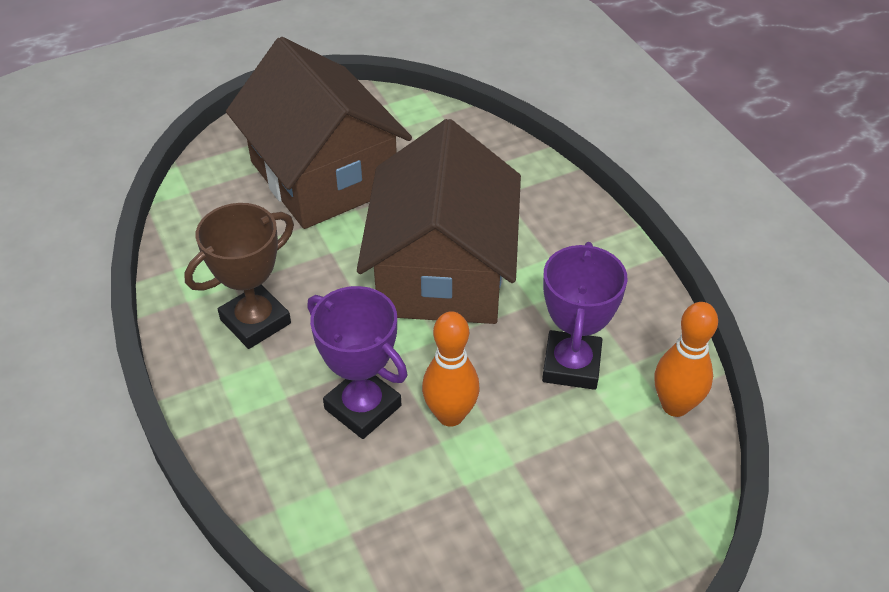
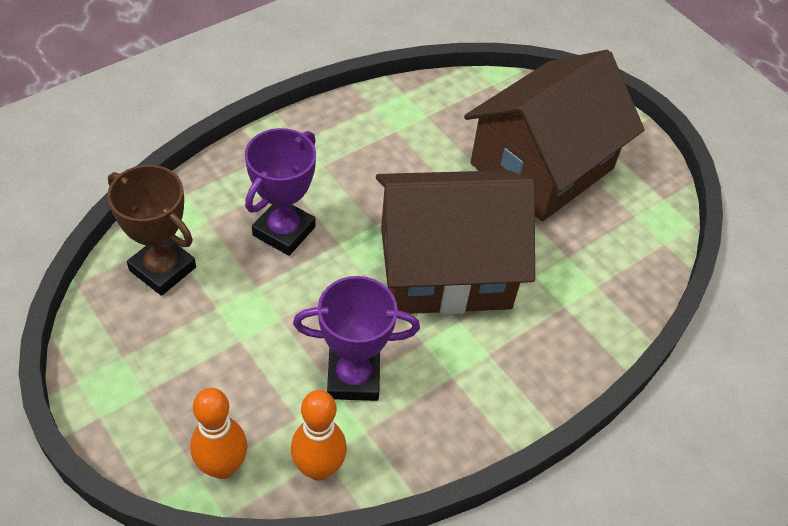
camera: 75 degrees right, 5 degrees up
(255, 321) = (360, 151): brown trophy -> brown trophy (162, 269)
(450, 415) = (284, 290): orange bowling pin -> orange bowling pin (222, 466)

